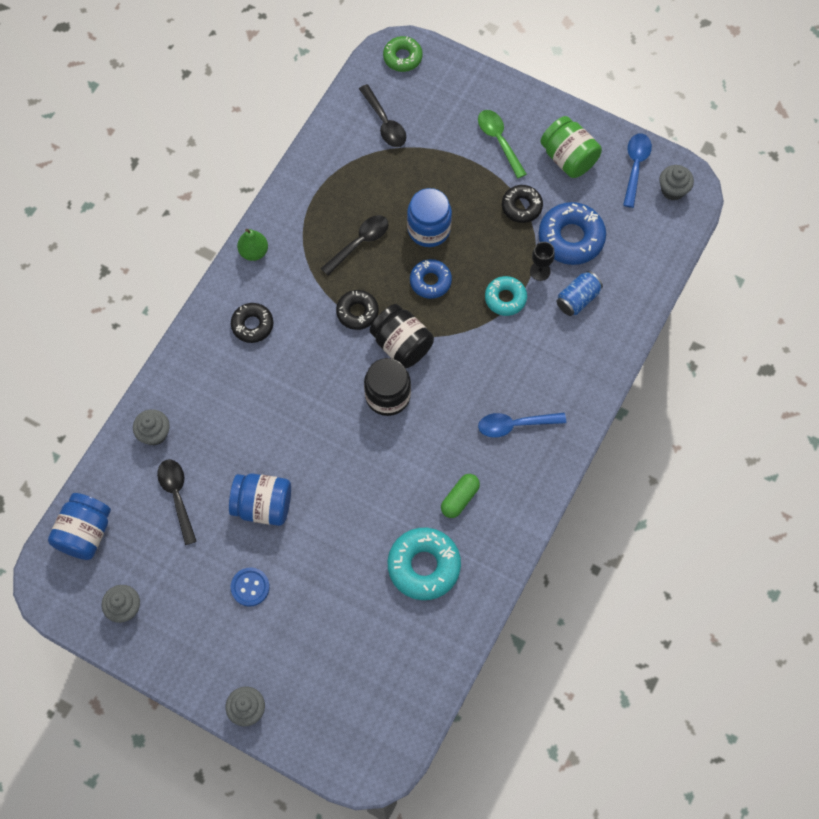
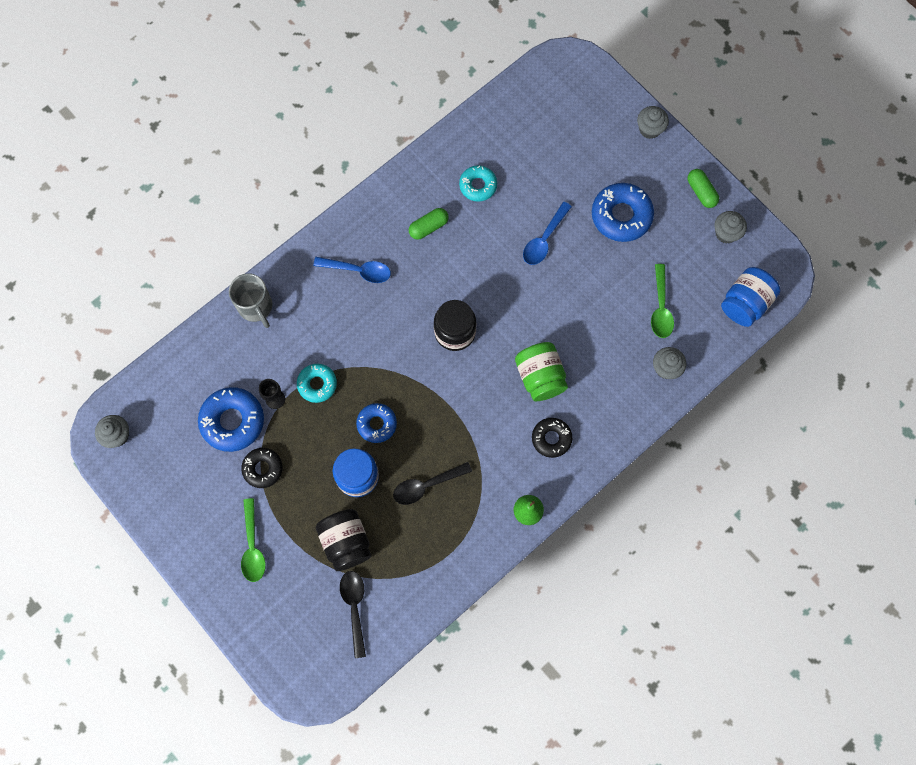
camera: 160 degrees left, 5 degrees up
(166, 649) = (701, 192): none -> green capsule
(177, 496) = (660, 307): black spoon -> green spoon
(250, 587) = (621, 216): blue button -> blue donut
(263, 505) = (591, 276): blue jar -> none
(357, 312) = (453, 418): black donut -> none
(401, 345) = (425, 373): black jar -> black jar (346, 542)
(402, 57) = (307, 679): green donut -> none
(424, 566) = (478, 185): turquoise donut -> turquoise donut, size x0.62
(568, 158) = (196, 503): green jar -> green jar (540, 377)
(577, 299) = (254, 361): blue can -> none
(602, 351) = (256, 307): none -> grey mug
(635, 166) = (139, 472): blue spoon -> blue spoon (544, 239)

